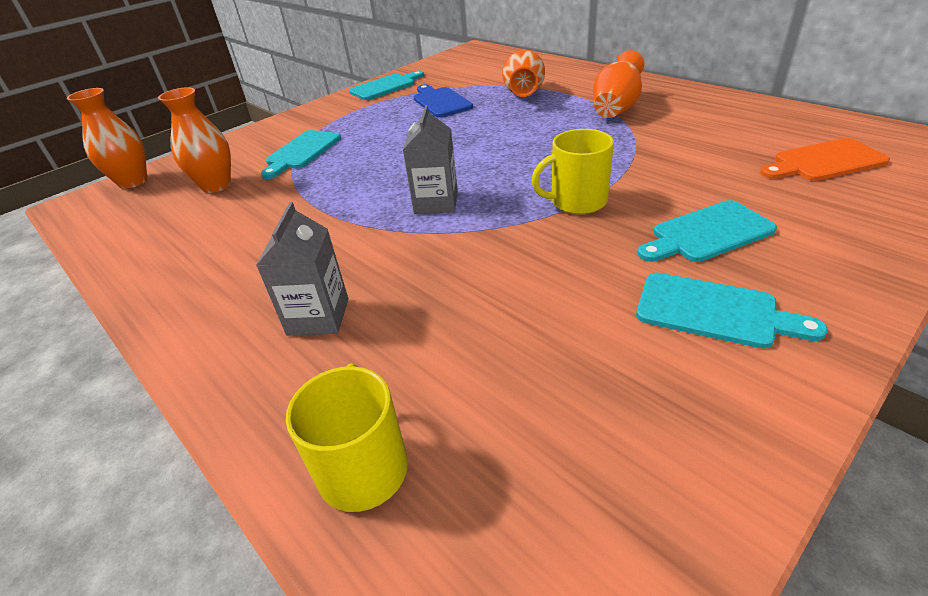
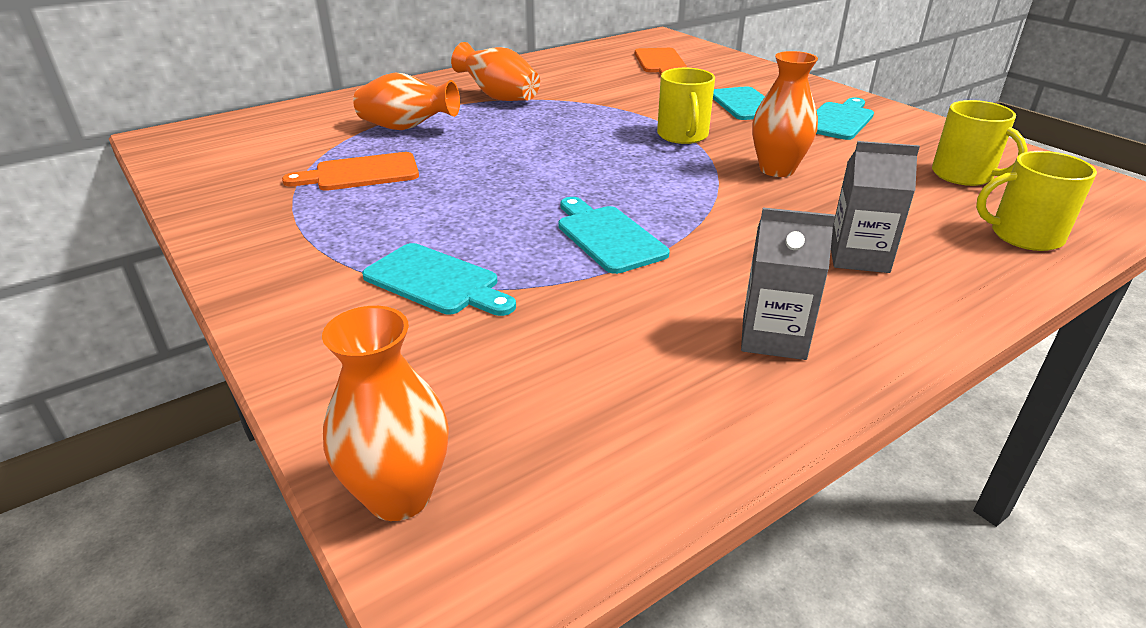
camera: 85 degrees left, 5 degrees down
(216, 185) = (504, 362): orange vase -> orange vase (777, 169)
(385, 86) = (228, 209): turquoise cutting board -> turquoise cutting board (607, 236)
(436, 202) = (655, 192): grey carton -> grey carton (773, 337)
(440, 102) = (361, 173): blue cutting board -> orange cutting board
(553, 432) = (963, 175): none -> yellow mug

